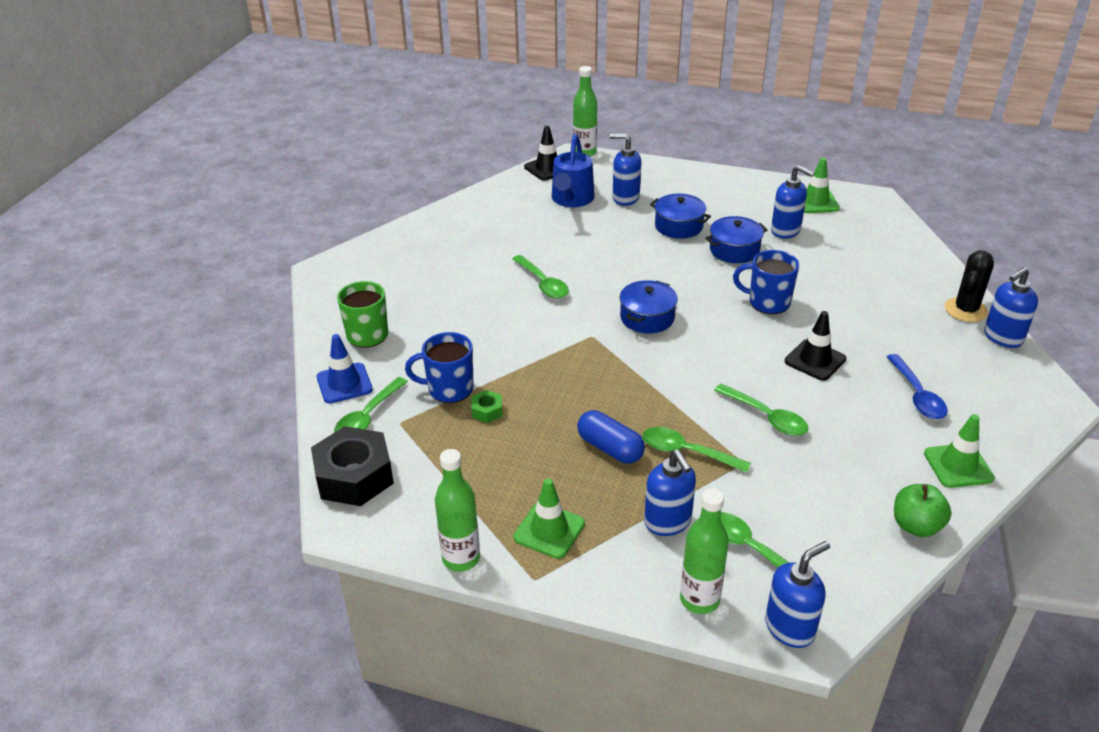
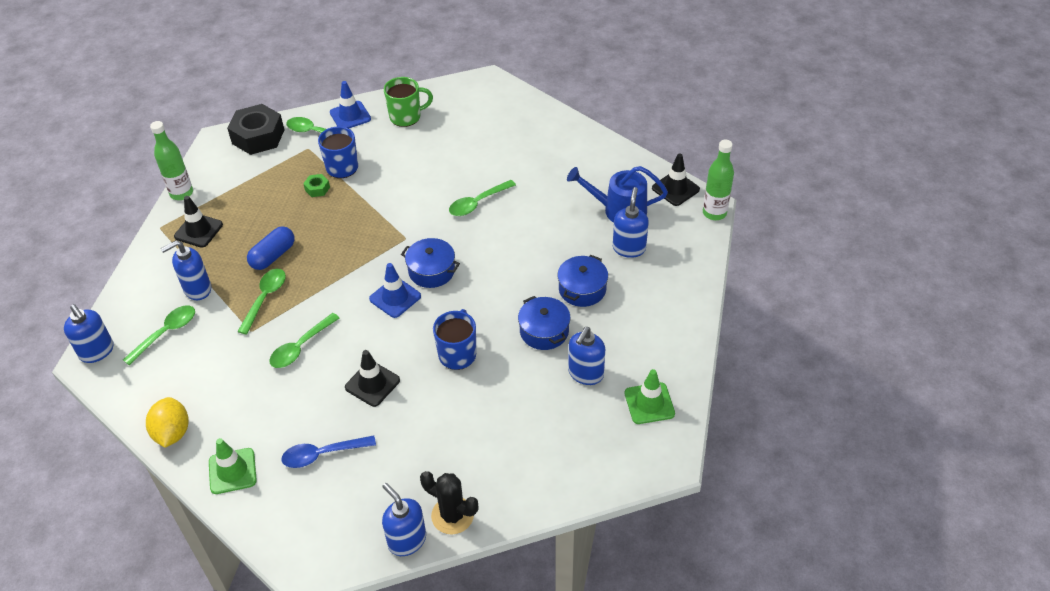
camera: 85 degrees right, 10 degrees up
(549, 530) = (198, 230): green traffic cone -> black traffic cone
(687, 344) = (395, 297): none -> blue traffic cone
(699, 600) = (128, 306): green bottle -> none
(916, 526) = (172, 433): green apple -> yellow lemon

